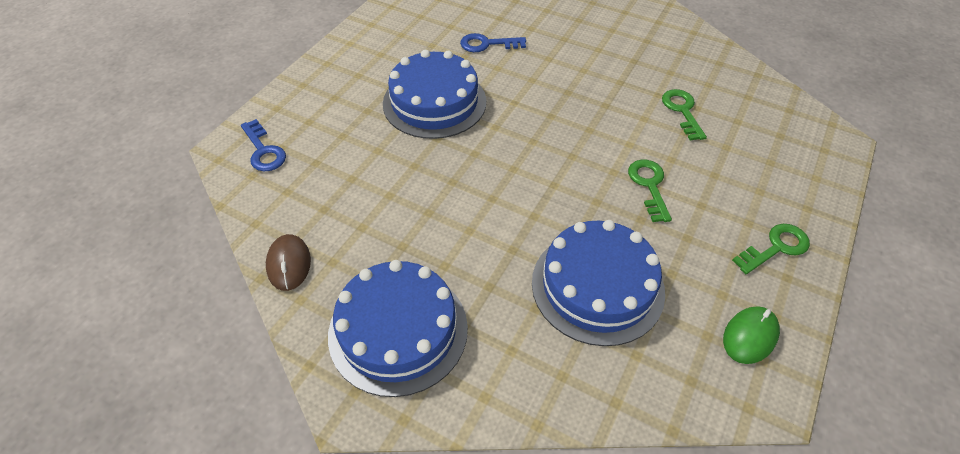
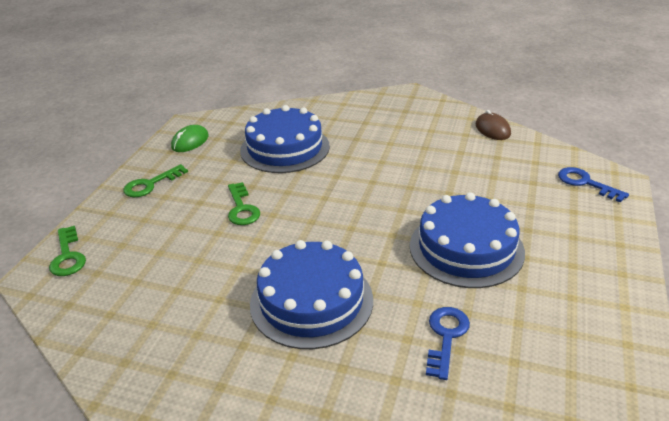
camera: 170 degrees right, 15 degrees down
(398, 330) = (402, 116): blue cake -> blue cake (311, 301)
(487, 44) = (446, 336): blue key -> blue key turned 60 degrees counterclockwise
(682, 111) = (195, 282): green key -> green key (67, 256)

